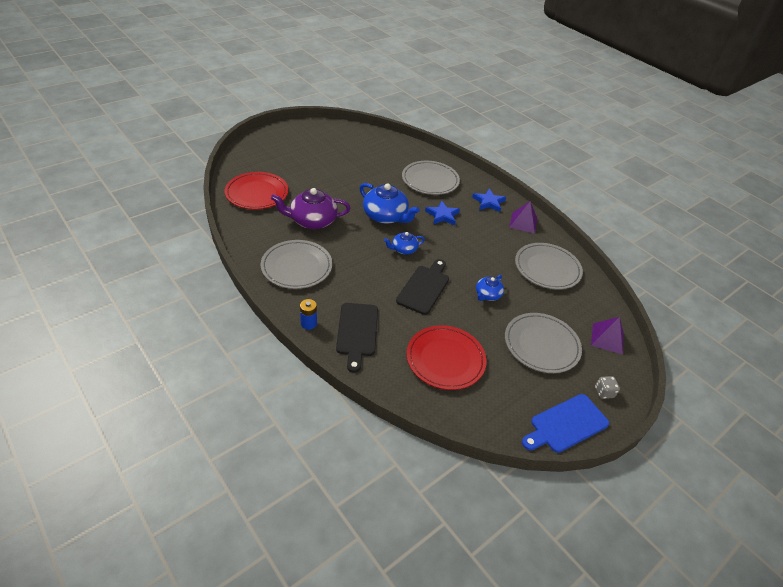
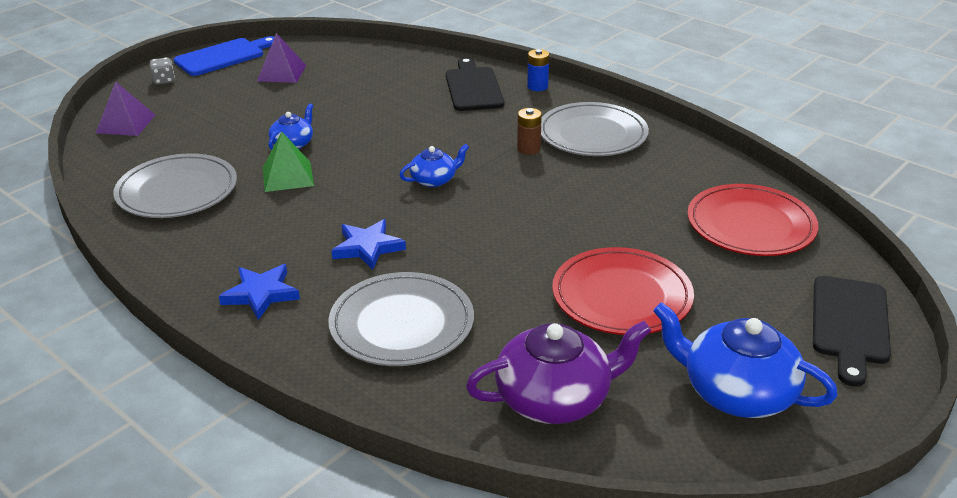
camera: 175 degrees right, 10 degrees down
(312, 221) = (612, 196): purple teapot -> purple teapot (554, 398)
(342, 262) = (528, 149): none -> brown battery
(385, 216) = (482, 226): blue teapot -> blue teapot (737, 392)
(424, 288) = (392, 138): black cutting board -> black cutting board (850, 324)
(445, 359) = (357, 81): red plate -> red plate (621, 296)
(487, 268) = (287, 176): none -> green pyramid
(523, 222) = (193, 262): purple pyramid -> purple pyramid (281, 73)
(541, 345) = (227, 107): grey plate -> none

